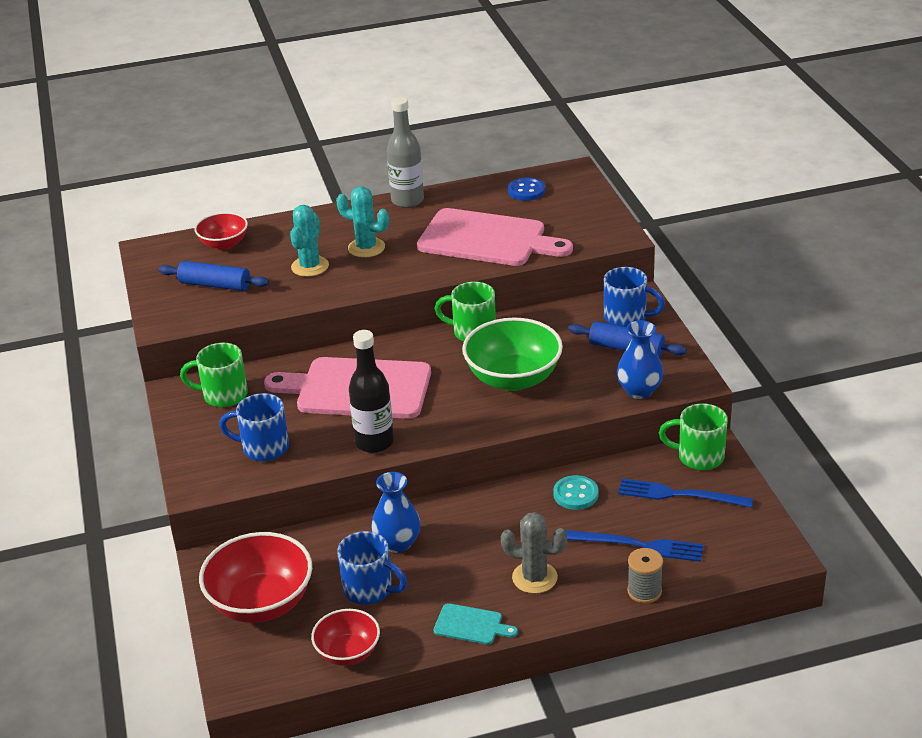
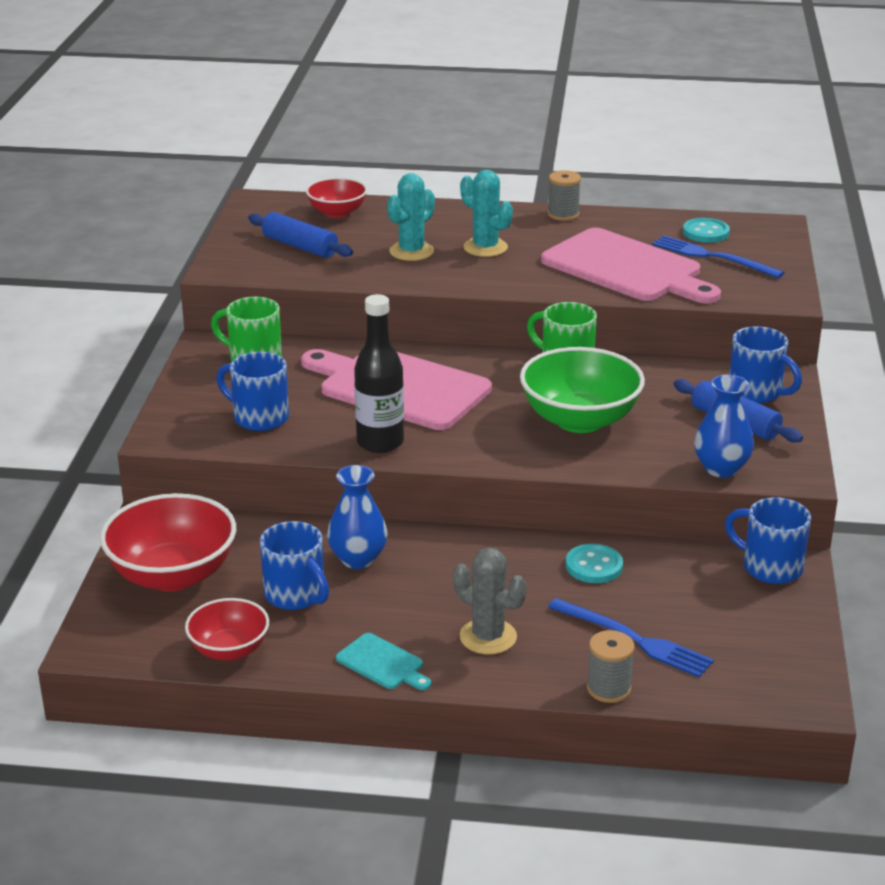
camera: 20 degrees right, 5 degrees down
(407, 201) = (563, 214): grey bottle -> grey spool
(526, 191) = (706, 232): blue button -> turquoise button
(679, 495) = (719, 600): blue fork -> blue fork (712, 257)
(699, 457) = (770, 567): green mug -> blue mug

